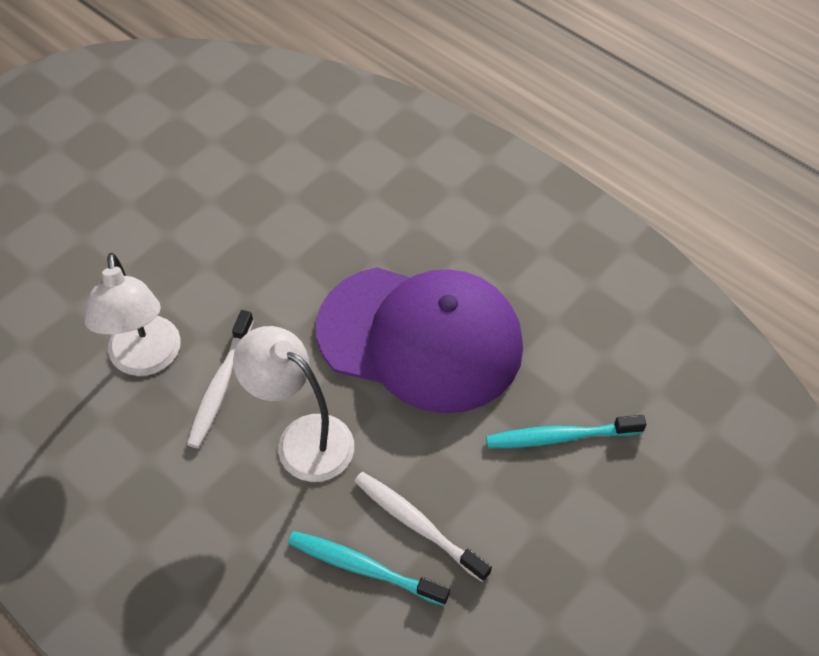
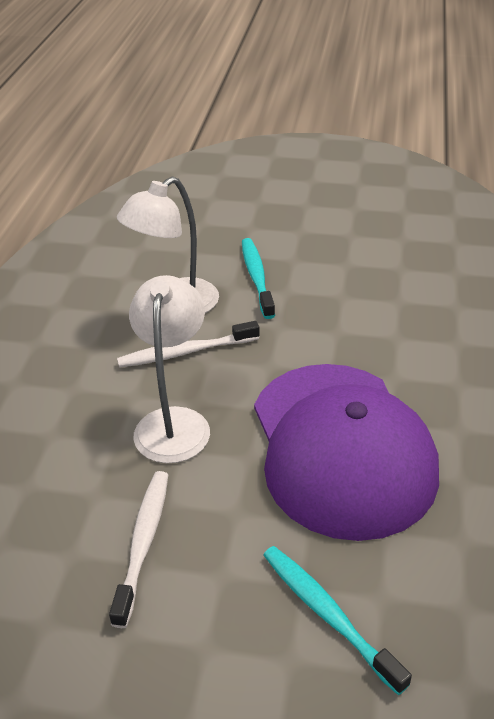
camera: 60 degrees right, 15 degrees down
(363, 568) = (74, 525): turquoise toothbrush -> turquoise toothbrush (256, 277)

